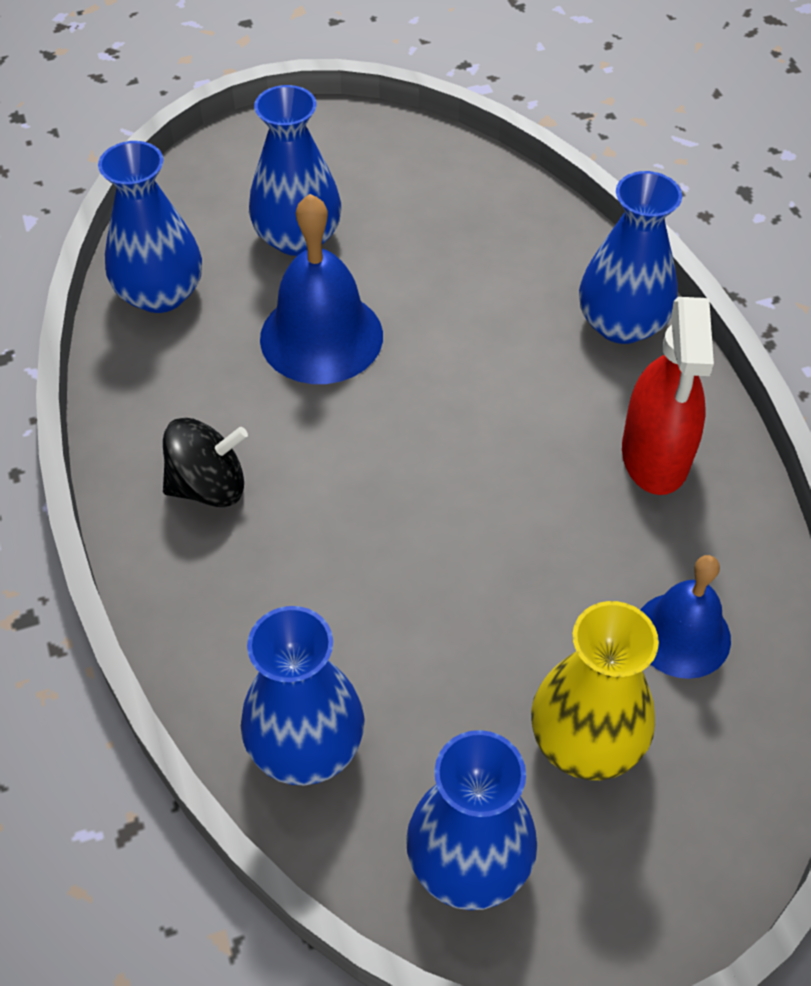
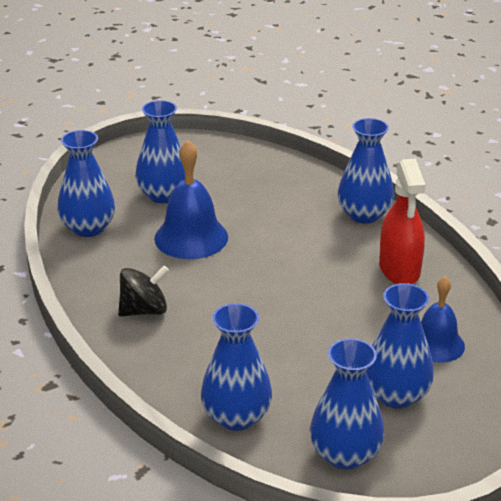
camera: 10 degrees left, 20 degrees down
(586, 740) = (396, 395): yellow vase -> blue vase

